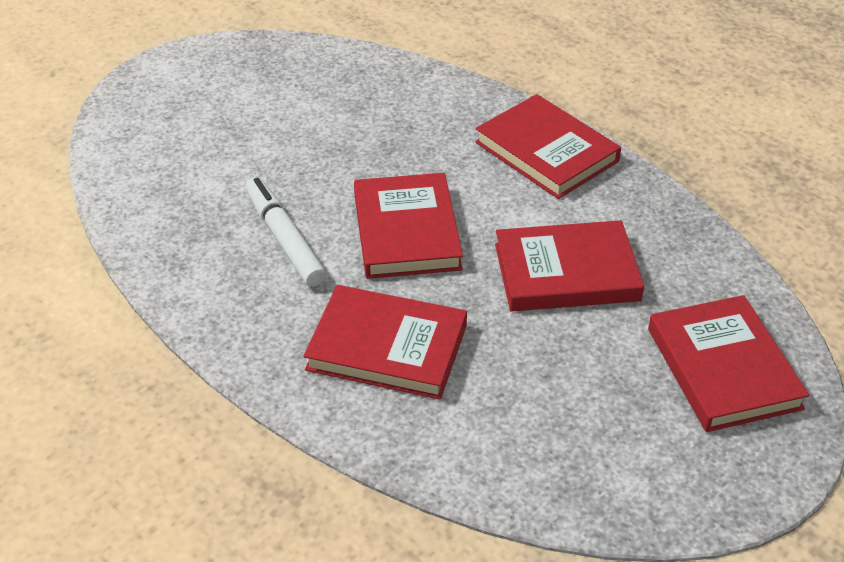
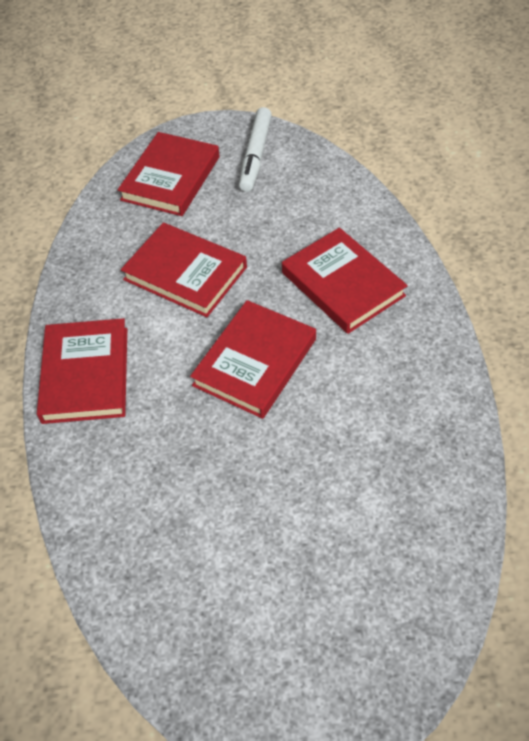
camera: 140 degrees left, 10 degrees up
(284, 239) = (348, 406): white marker -> white marker (256, 155)

